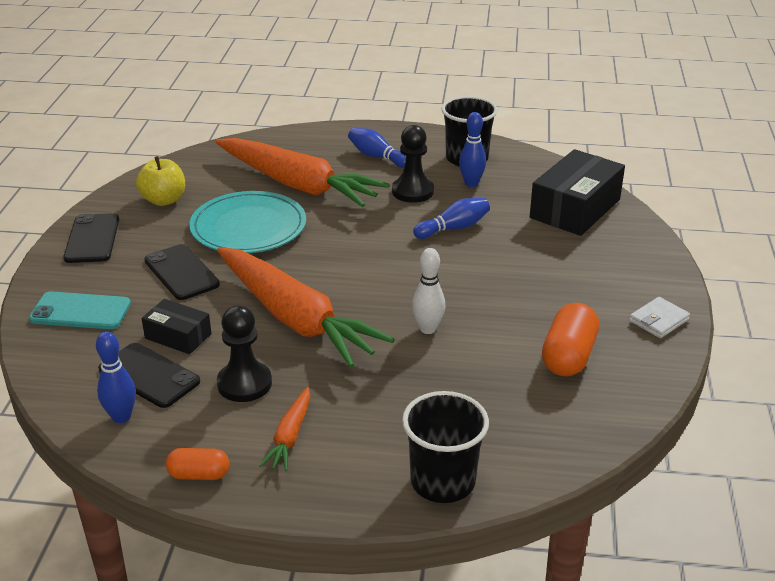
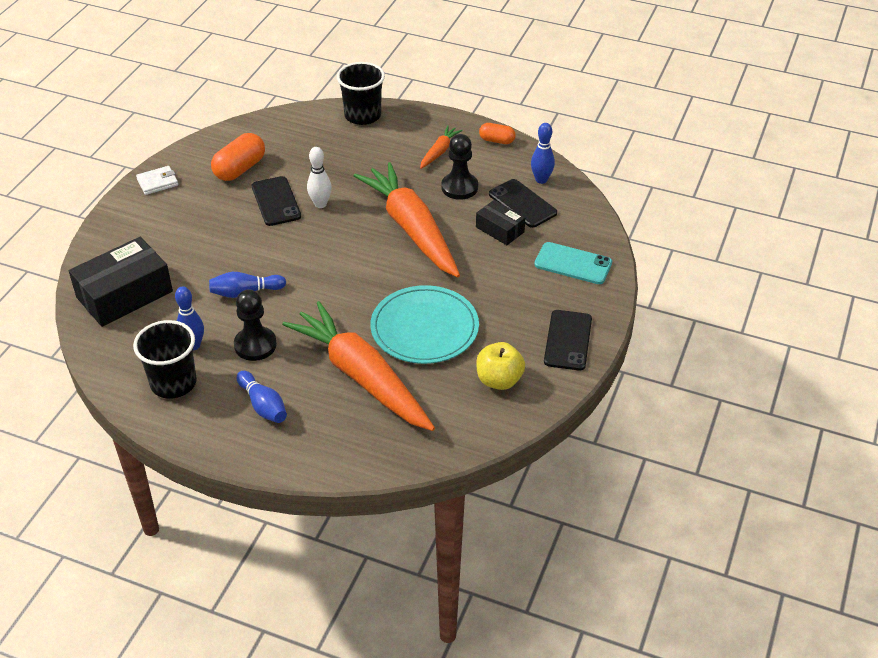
camera: 165 degrees left, 10 degrees up
(181, 272) = (491, 287): black phone -> black phone (276, 201)

